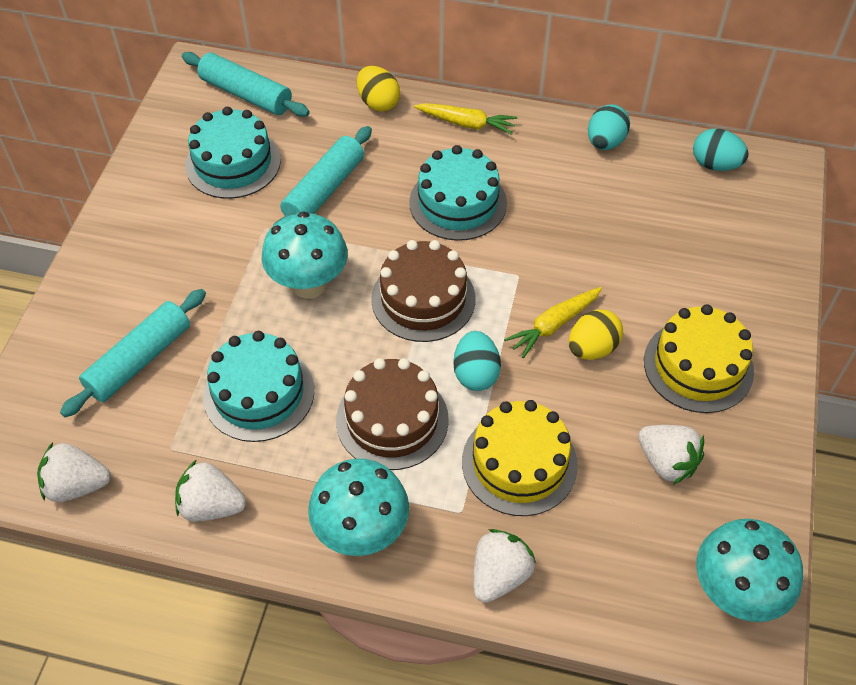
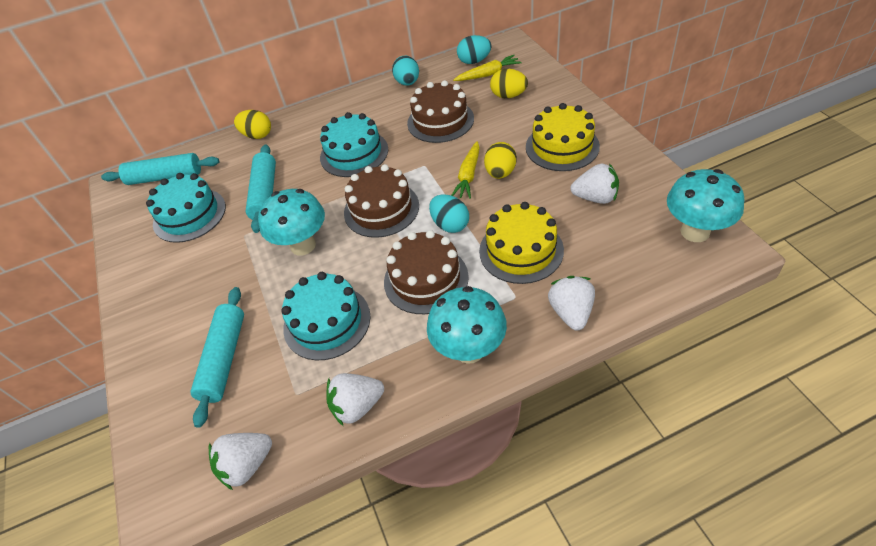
camera: 30 degrees left, 5 degrees down
(466, 123) = (321, 116): yellow carrot -> yellow carrot (488, 74)
(592, 226) = (440, 121): none -> brown cake
(706, 247) = (508, 95): none -> yellow egg

